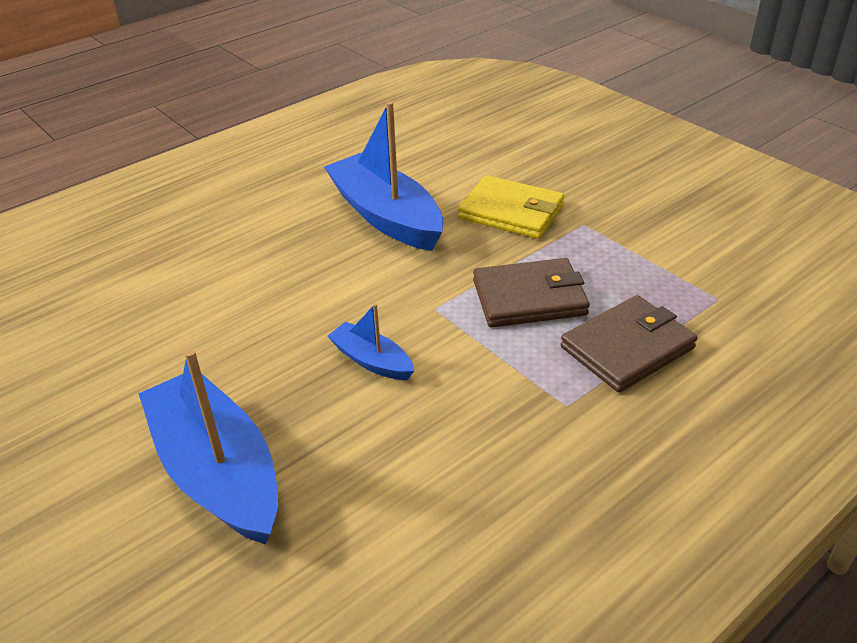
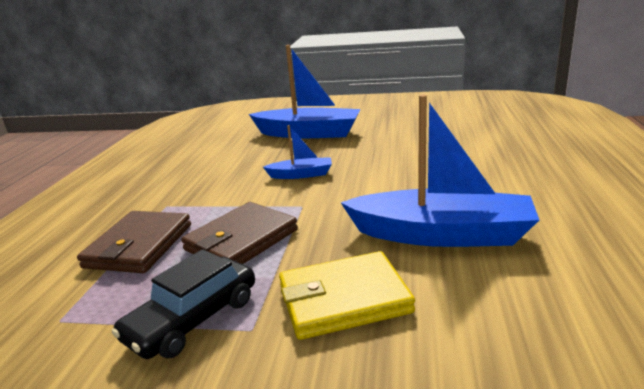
camera: 140 degrees right, 15 degrees down
(616, 248) = (193, 319): none -> black car

